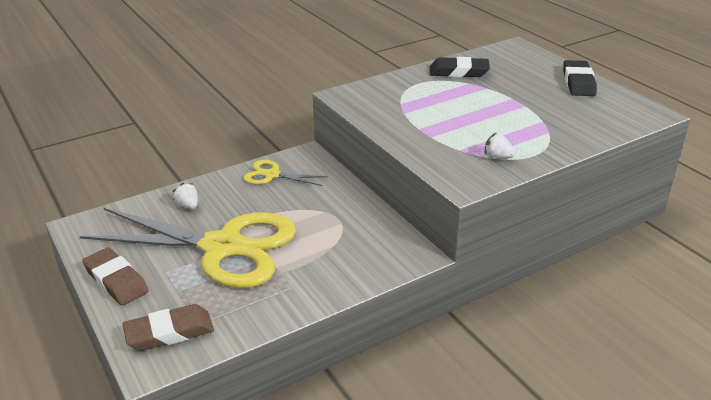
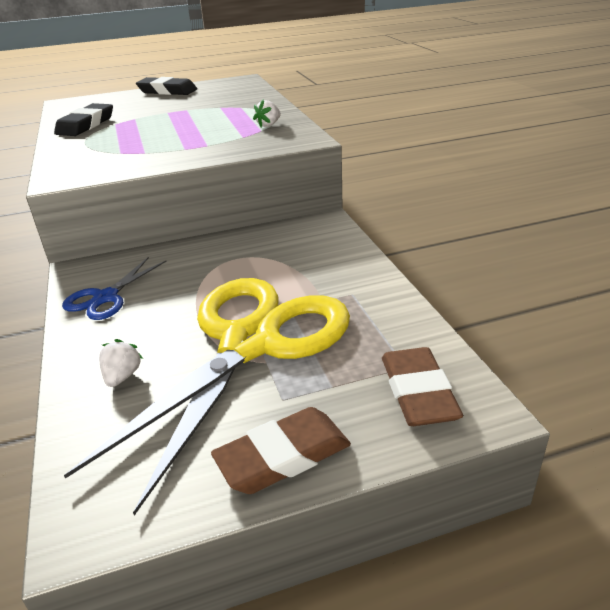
camera: 75 degrees left, 0 degrees up
(188, 206) = (122, 376): white strawberry -> white strawberry turned 120 degrees clockwise
(272, 175) = (105, 297): yellow scissors -> blue scissors

